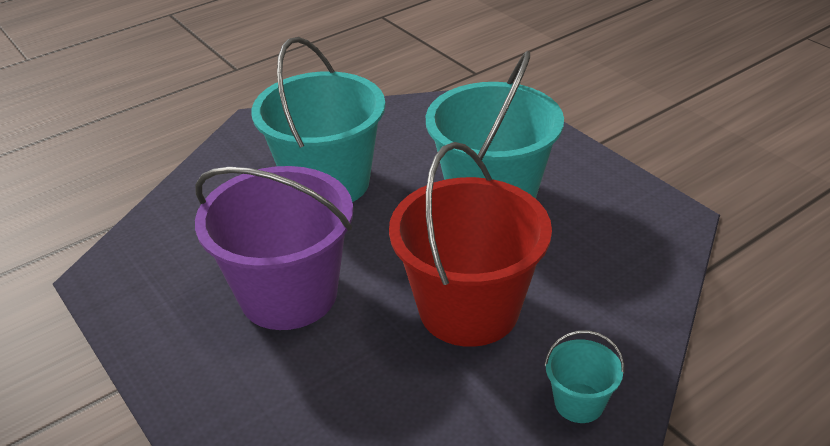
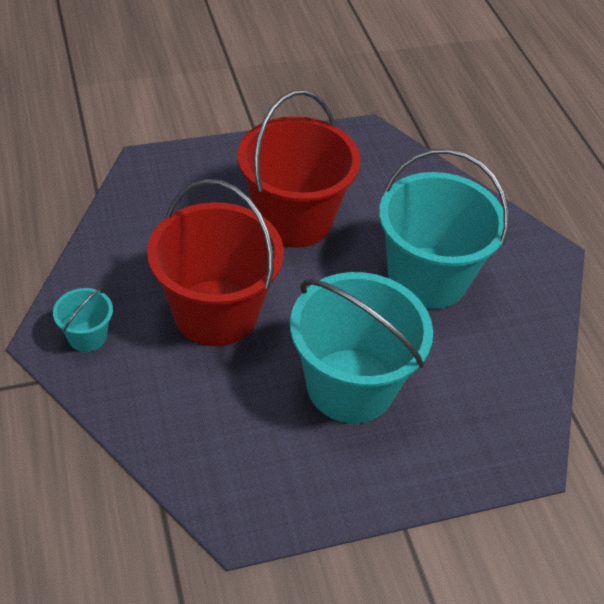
camera: 105 degrees right, 10 degrees up
(288, 294) = (293, 219): purple bucket -> red bucket

